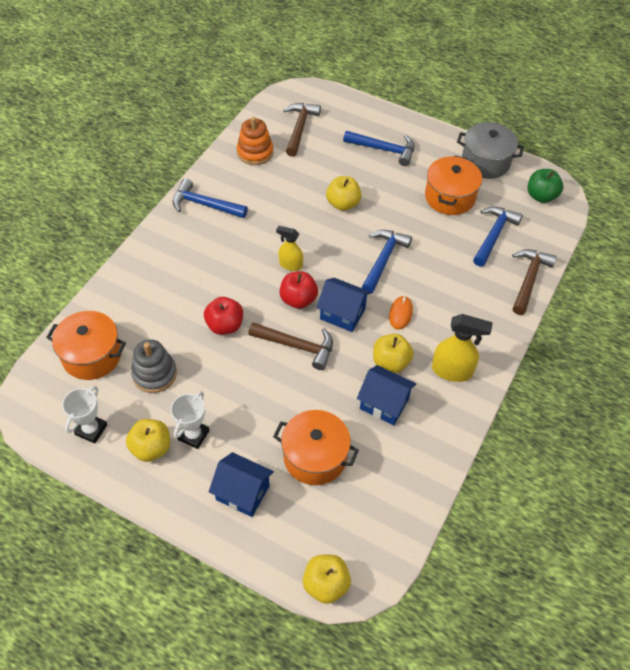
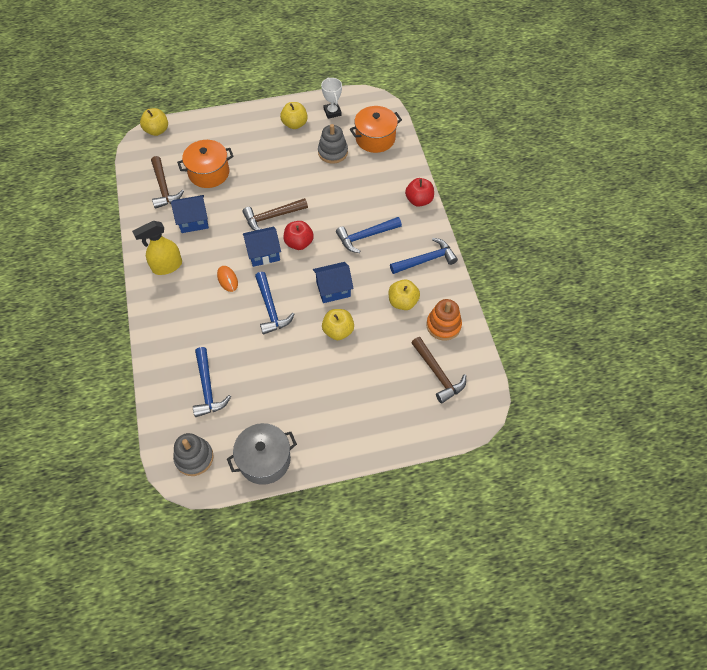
camera: 140 degrees right, 5 degrees up
(193, 435) = (280, 142): white trophy -> none
(225, 325) = (325, 199): red apple -> red apple (419, 200)
(242, 493) = (230, 136): blue house -> blue house (333, 289)
(290, 265) = (327, 261): yellow spray bottle -> none
(383, 149) = (355, 405): blue hammer -> blue hammer (366, 236)
(390, 362) = (208, 245): yellow apple -> yellow apple (402, 302)
(450, 197) = (266, 398): orange pot -> none
(528, 280) = (157, 368): brown hammer -> brown hammer (164, 188)
(541, 196) = (194, 458): green apple -> grey stacking toy

